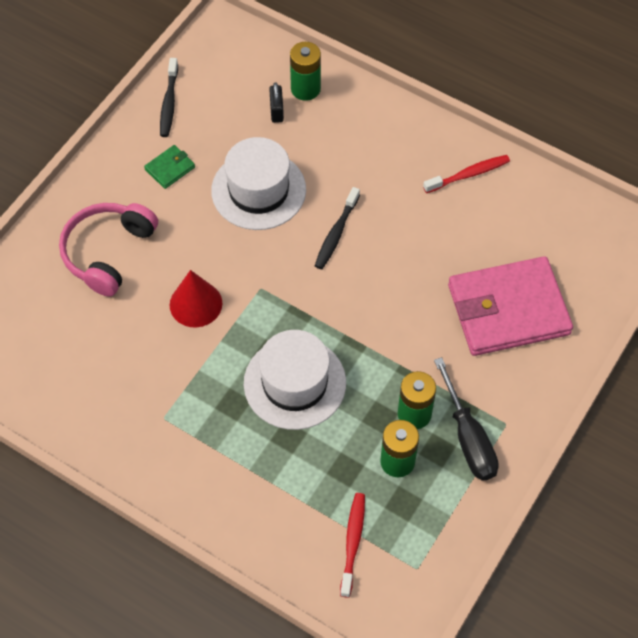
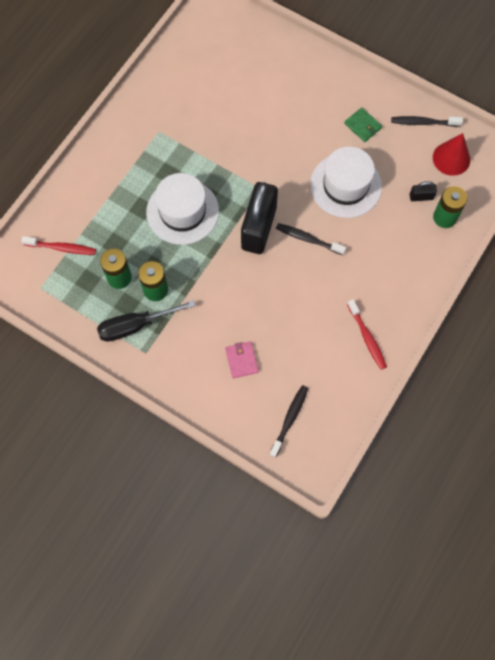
camera: 90 degrees right, 10 degrees up
(108, 252) = (288, 91): pink headphones -> none
(196, 304) = (247, 147): red cone -> red cone (451, 158)
(320, 290) = (258, 228): none -> black padlock
(508, 309) = (242, 360): pink wallet -> pink wallet, size x0.41
(580, 257) = (290, 419): none -> black toothbrush

